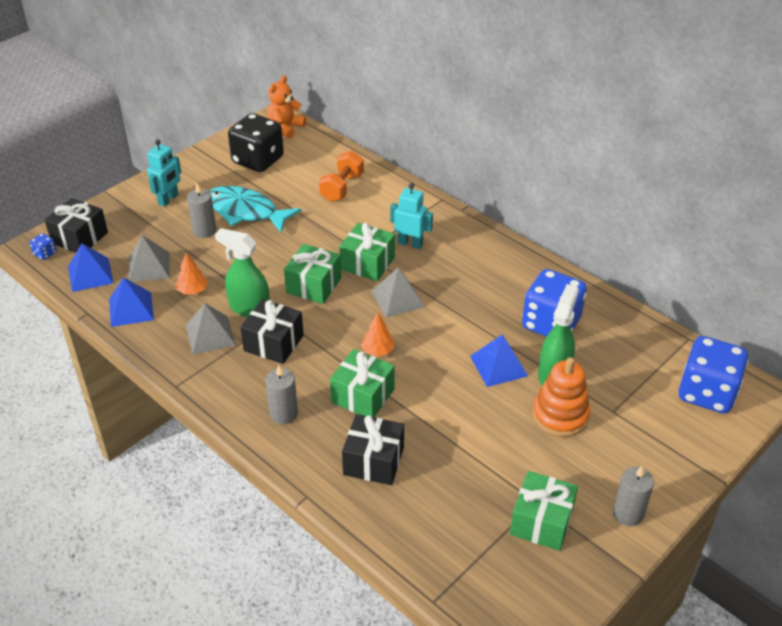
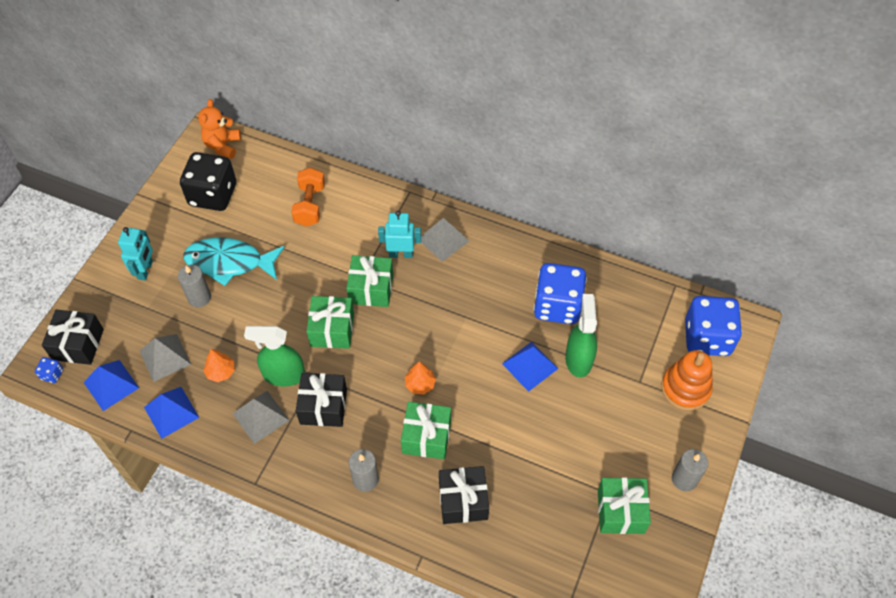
camera: 20 degrees left, 15 degrees up
(397, 299) = (414, 321): grey pyramid -> grey pyramid (443, 239)
(560, 415) = (599, 400): orange stacking toy -> orange stacking toy (685, 388)

